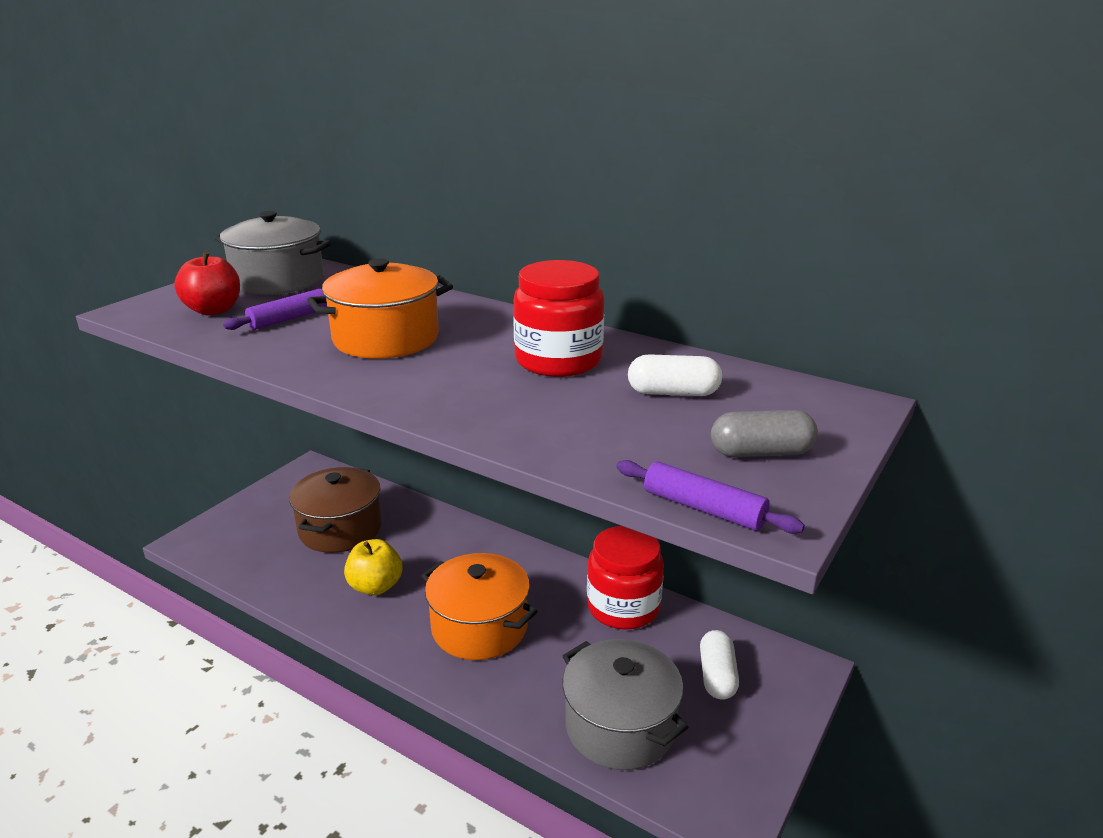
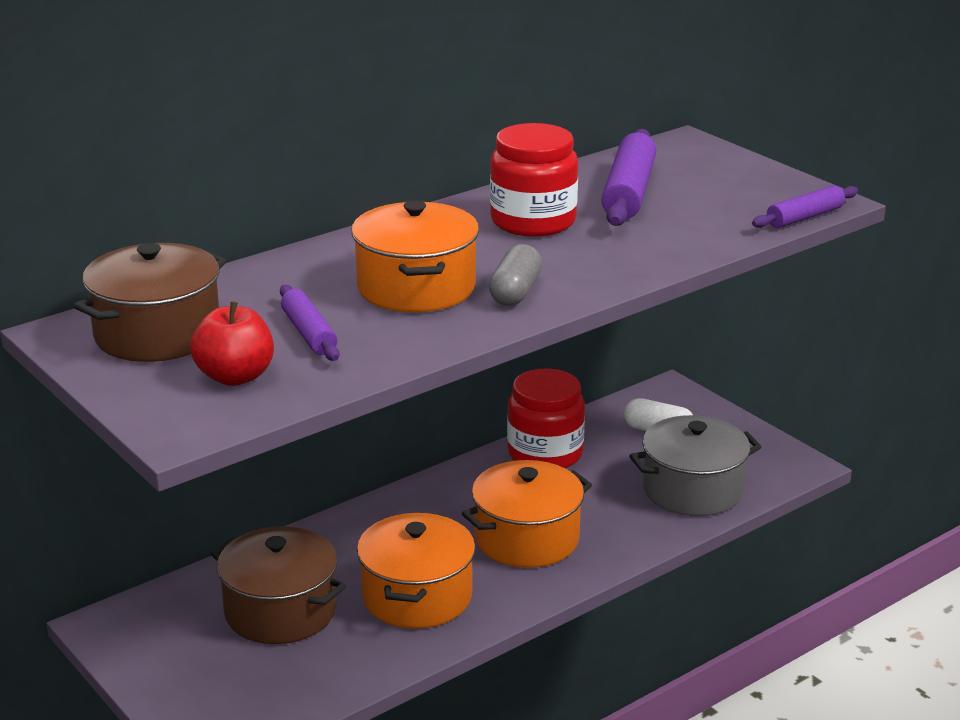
camera: 70 degrees left, 0 degrees up
(278, 280) = (157, 334): grey pot -> brown pot
(375, 586) = (417, 596): yellow apple -> orange pot
(673, 393) = (629, 192): white capsule -> purple rolling pin
(761, 453) = (740, 186): grey capsule -> grey capsule (515, 292)

